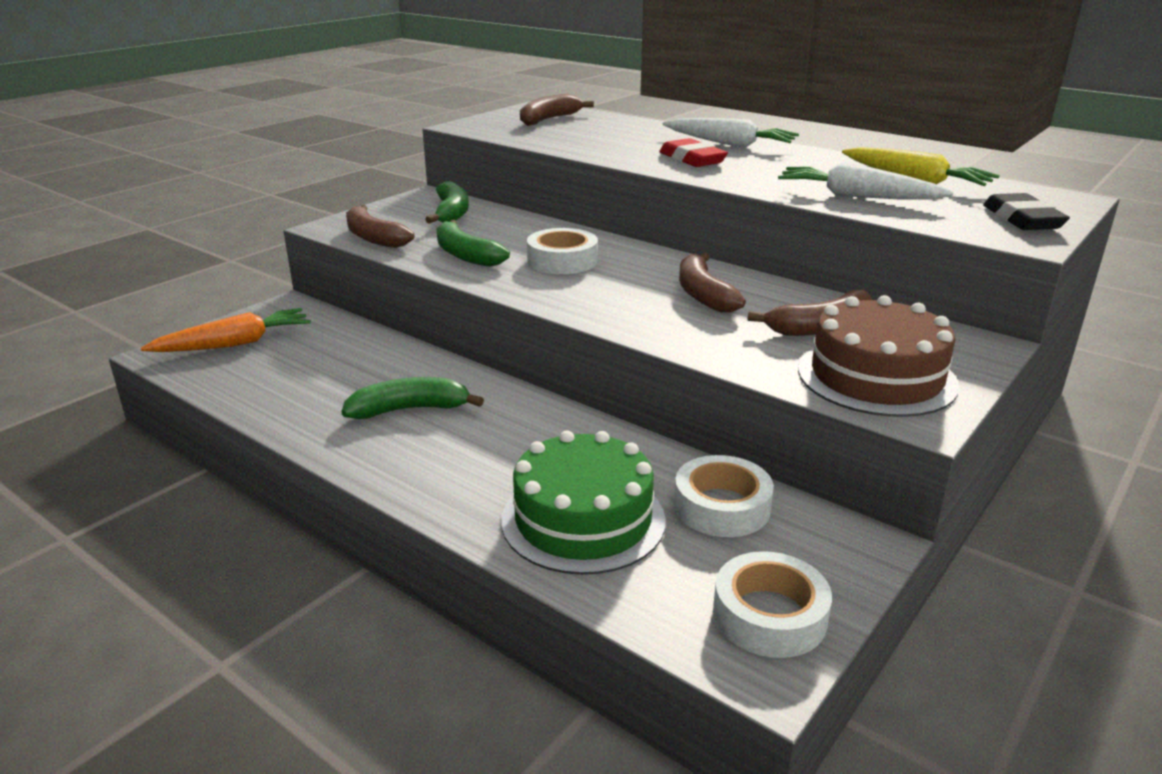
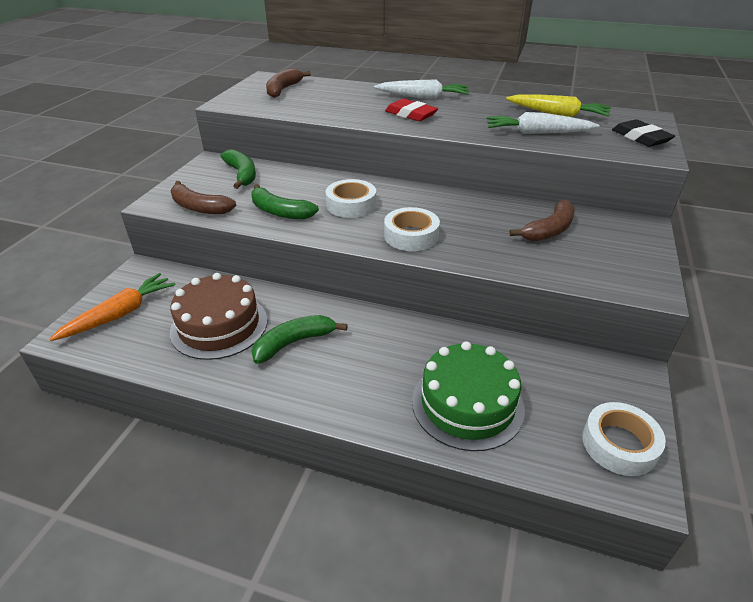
camera: 20 degrees left, 10 degrees up
(703, 294) = (461, 217): brown banana -> none
(721, 507) = (541, 369): white tape -> white tape (411, 236)
(876, 377) = (607, 263): brown cake -> brown cake (219, 325)

